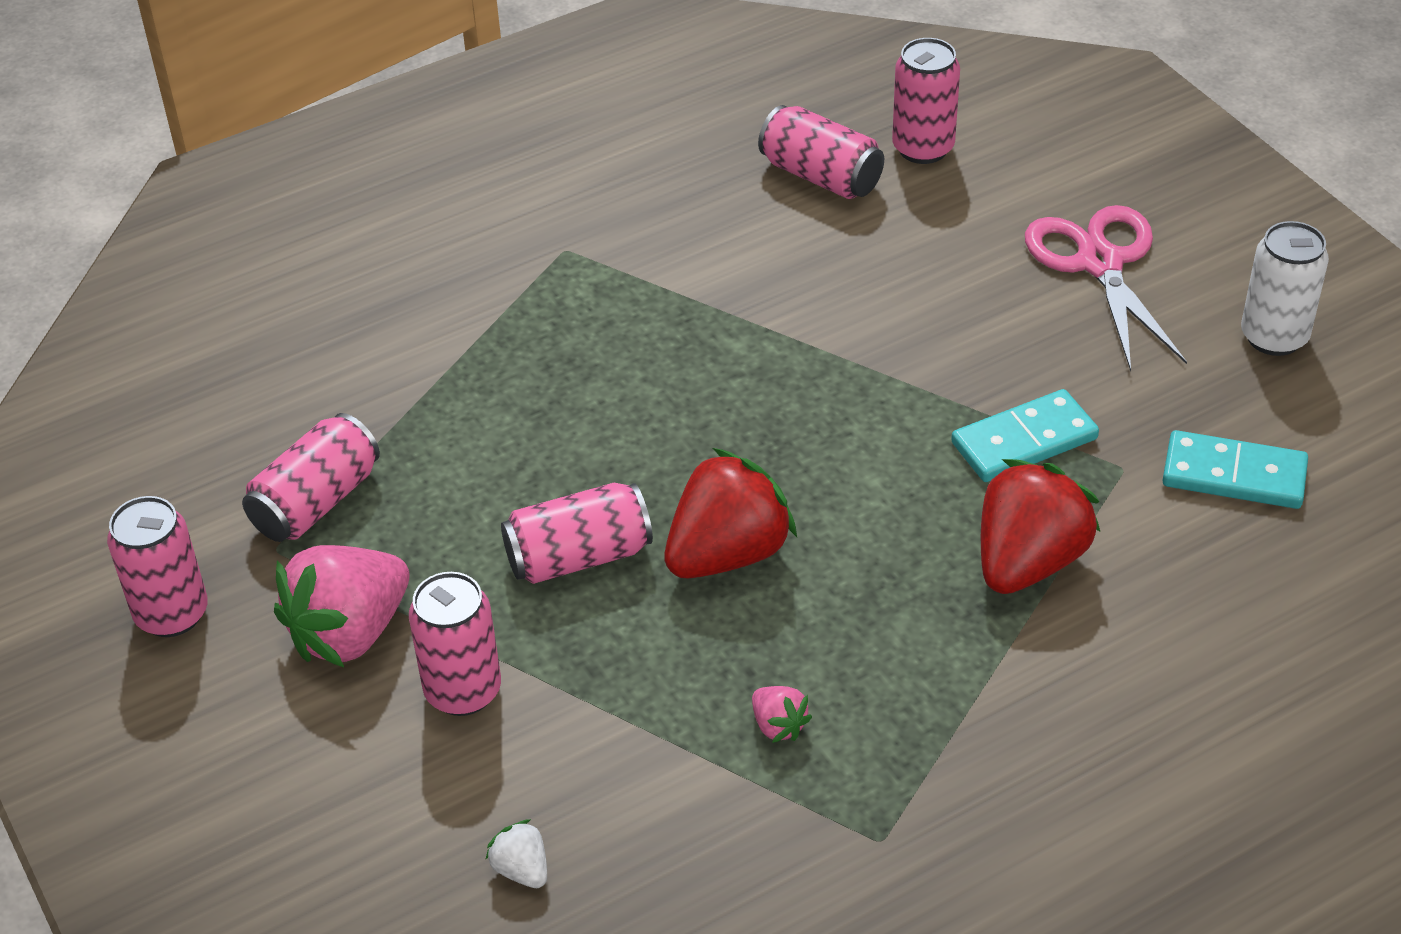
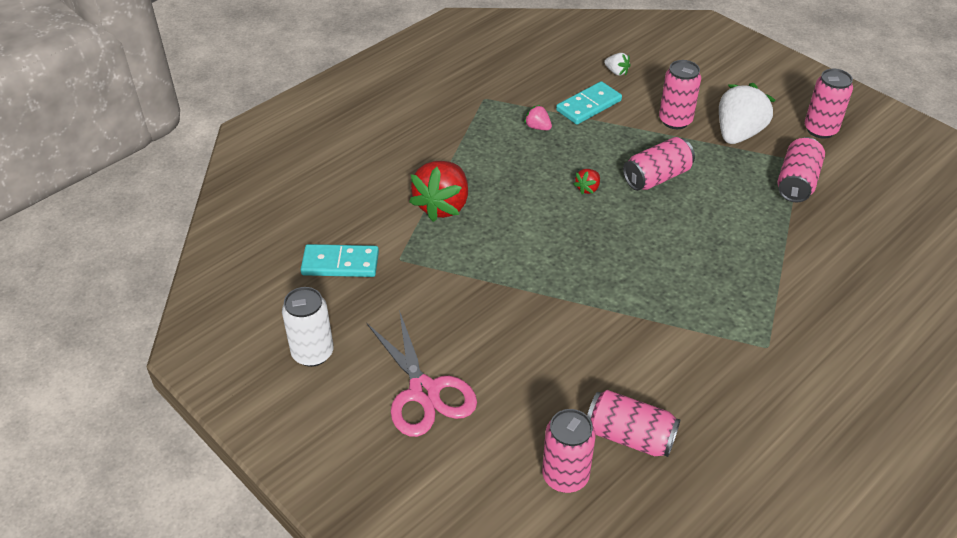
camera: 165 degrees right, 0 degrees up
(350, 633) = (738, 134): pink strawberry -> white strawberry
(727, 553) = (587, 188): red strawberry -> red strawberry, size x0.45
(1024, 441) = (454, 265): turquoise domino -> turquoise domino (589, 106)

